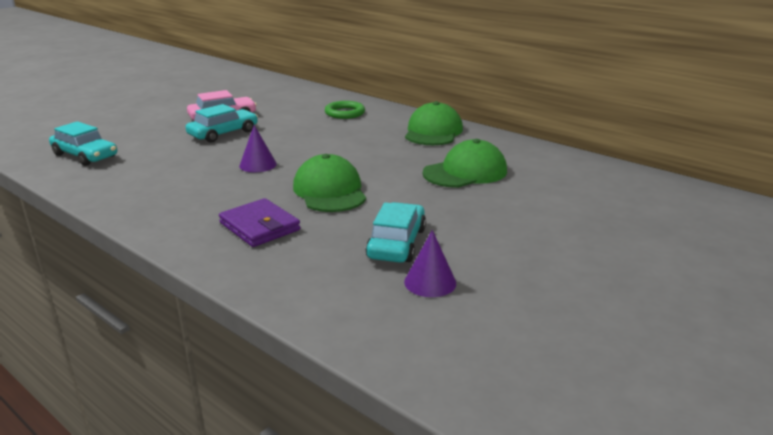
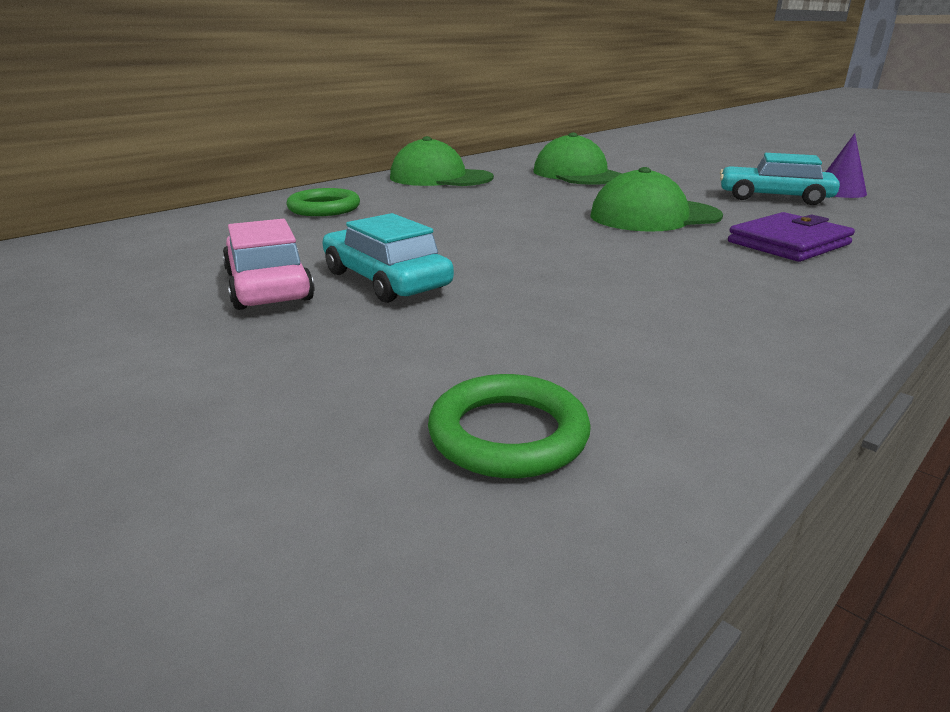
camera: 85 degrees left, 0 degrees up
(85, 155) = (508, 434): turquoise car -> green ring
(258, 165) = (564, 250): purple cone -> none

